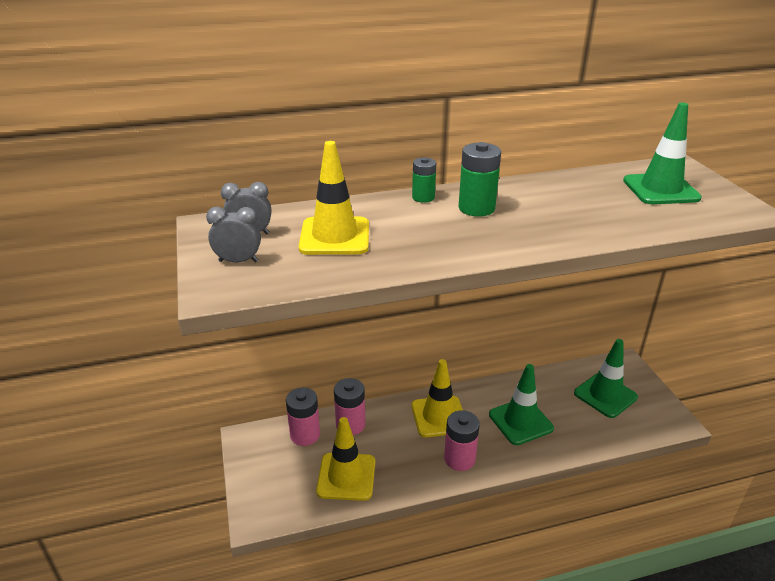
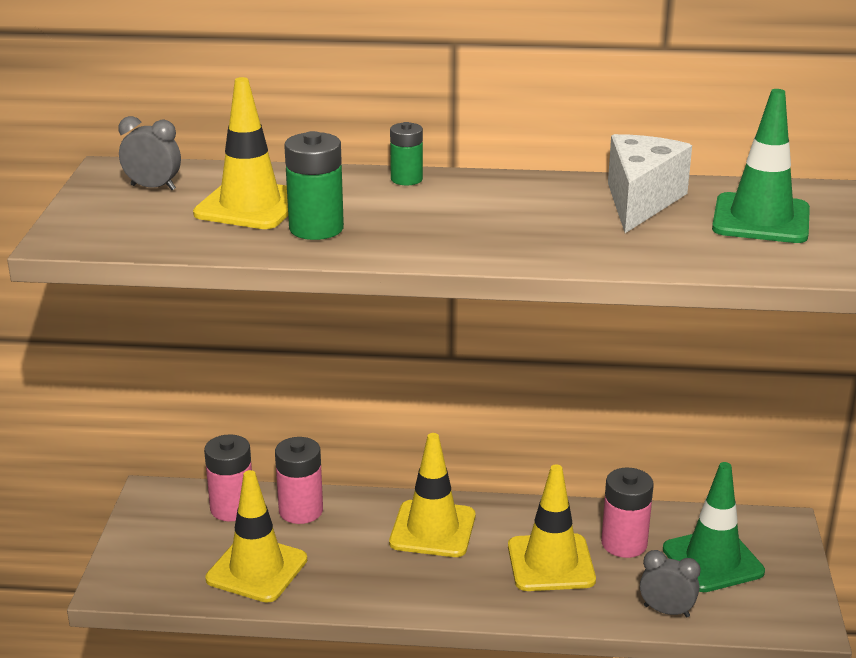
camera: 20 degrees right, 5 degrees down
(238, 261) = (115, 213): grey clock -> grey clock (666, 611)
(459, 459) = (427, 587): pink battery -> pink battery (624, 544)
(476, 208) = (464, 202): green battery -> green battery (316, 228)
(520, 421) = (551, 563): green traffic cone -> yellow traffic cone
(581, 189) = (640, 201): none -> white cheese

